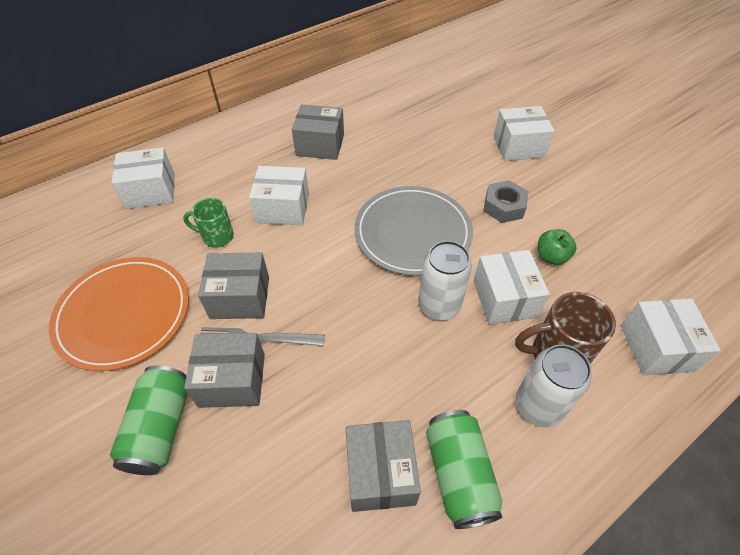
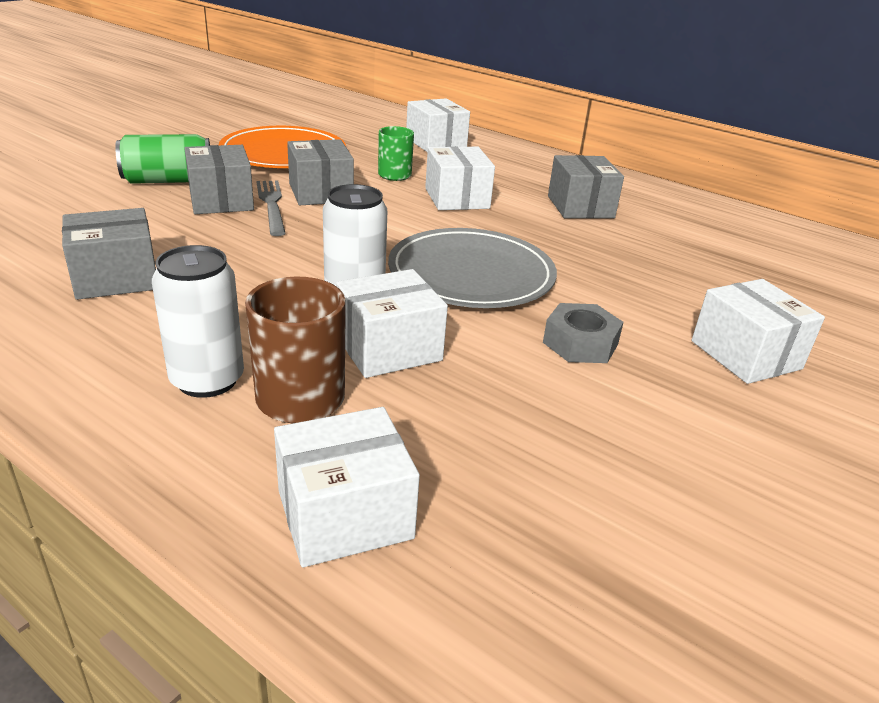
camera: 70 degrees right, 20 degrees down
(458, 474) = (109, 324): green can -> none
(551, 257) = (498, 391): green apple -> none

